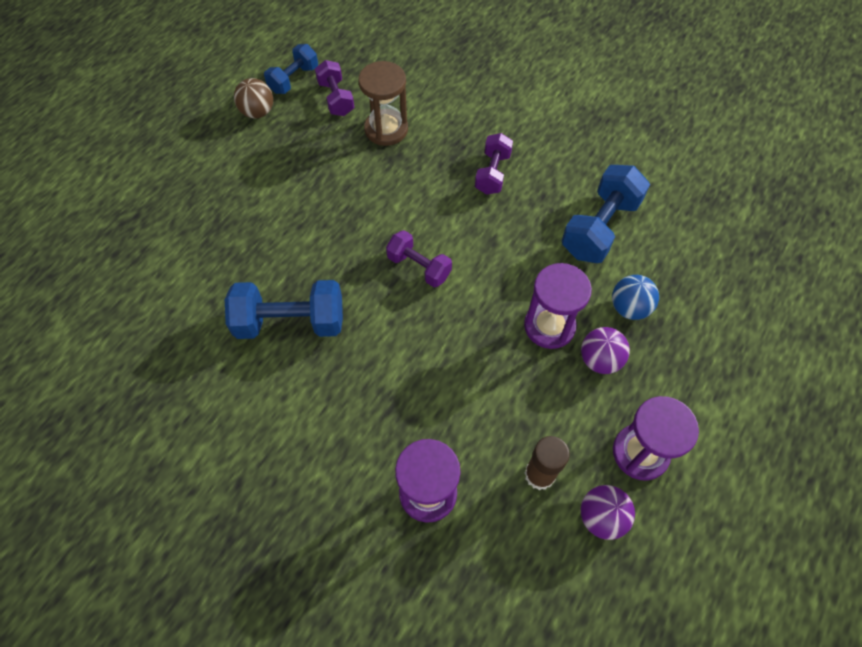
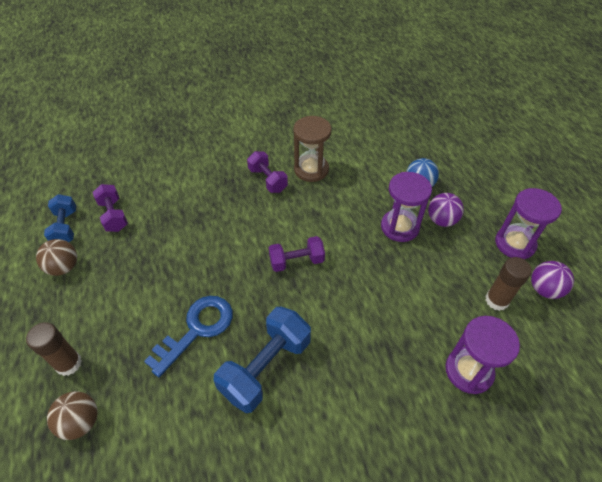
camera: 50 degrees left, 10 degrees down
(148, 236) = (81, 422): none -> brown ball
(184, 189) = (68, 363): none -> brown glue stick
(282, 246) = (197, 329): none -> blue key
(336, 98) = (114, 215): purple dumbbell -> purple dumbbell turned 45 degrees clockwise
(386, 129) = (172, 207): brown hourglass -> brown hourglass (311, 169)
(600, 228) = (355, 161): blue dumbbell -> none

